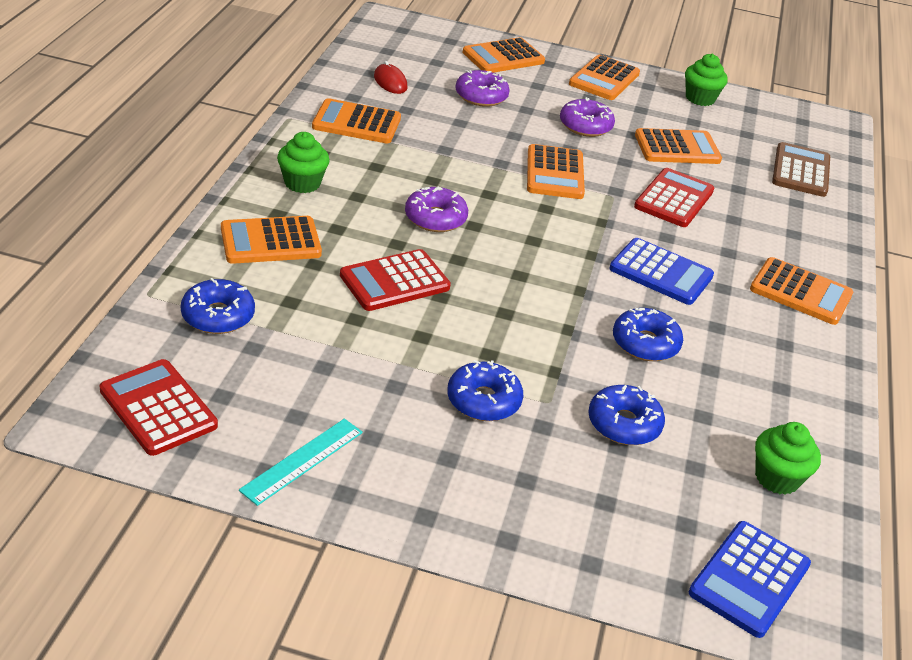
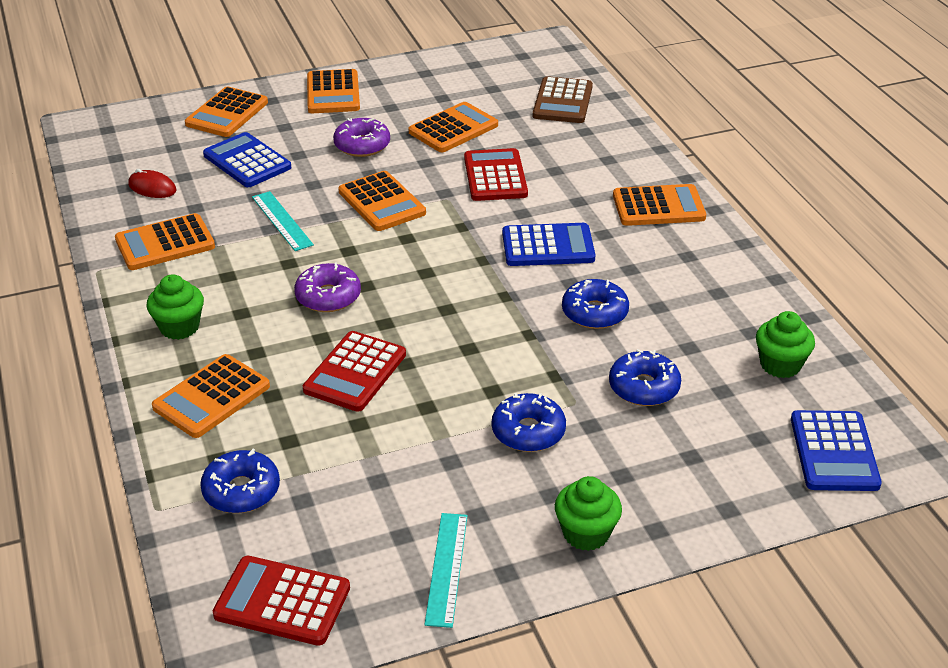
camera: 30 degrees left, 0 degrees up
(460, 149) = (282, 221): none -> turquoise ruler
(481, 96) = (247, 161): purple donut -> blue calculator
(700, 98) = (426, 73): green cupcake -> green cupcake (586, 533)
(801, 171) = (562, 101): brown calculator -> brown calculator turned 150 degrees counterclockwise

